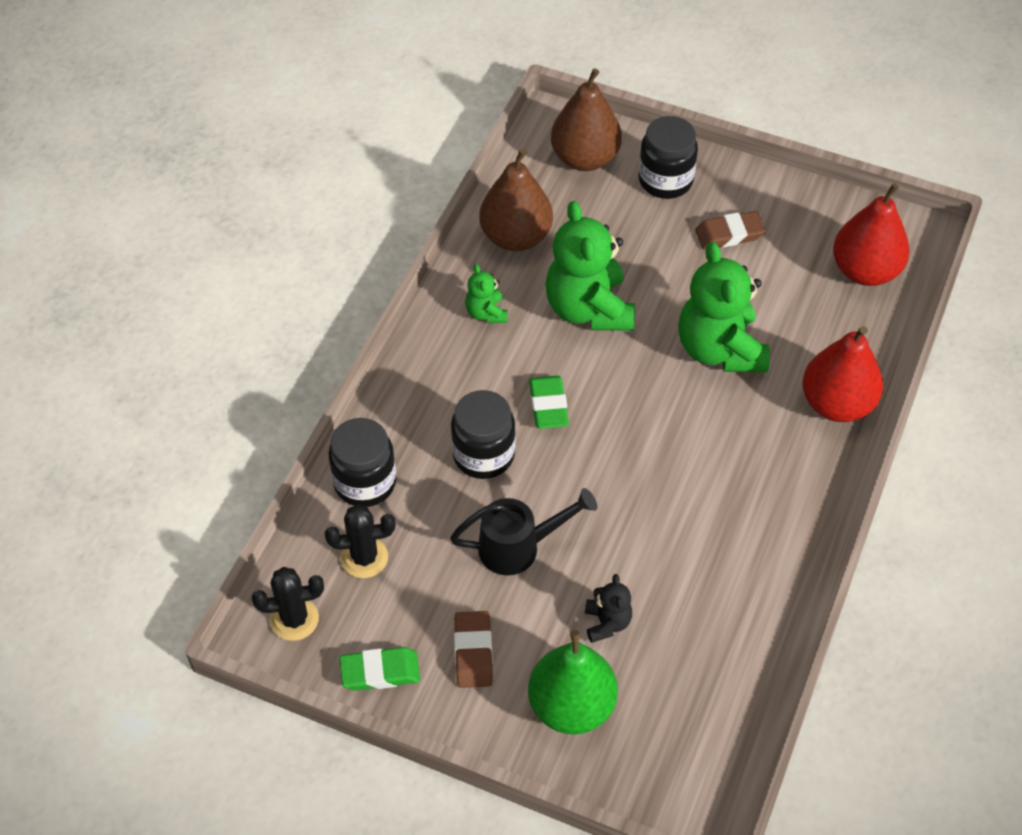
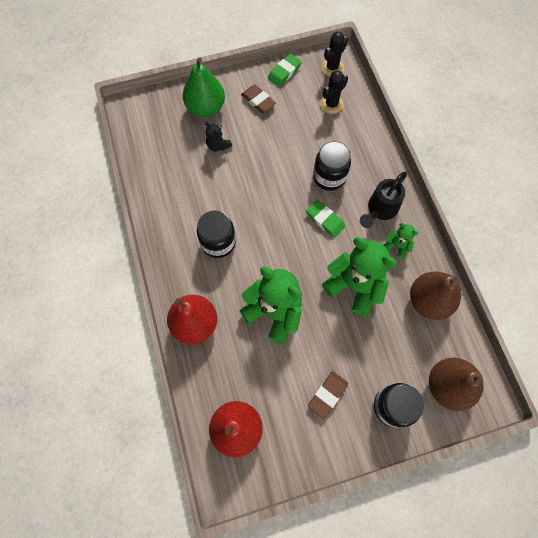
camera: 140 degrees right, 15 degrees up
(365, 482) = (362, 131): black jar -> black jar (218, 242)
(519, 547) = (278, 150): black watering can -> black watering can (380, 210)

